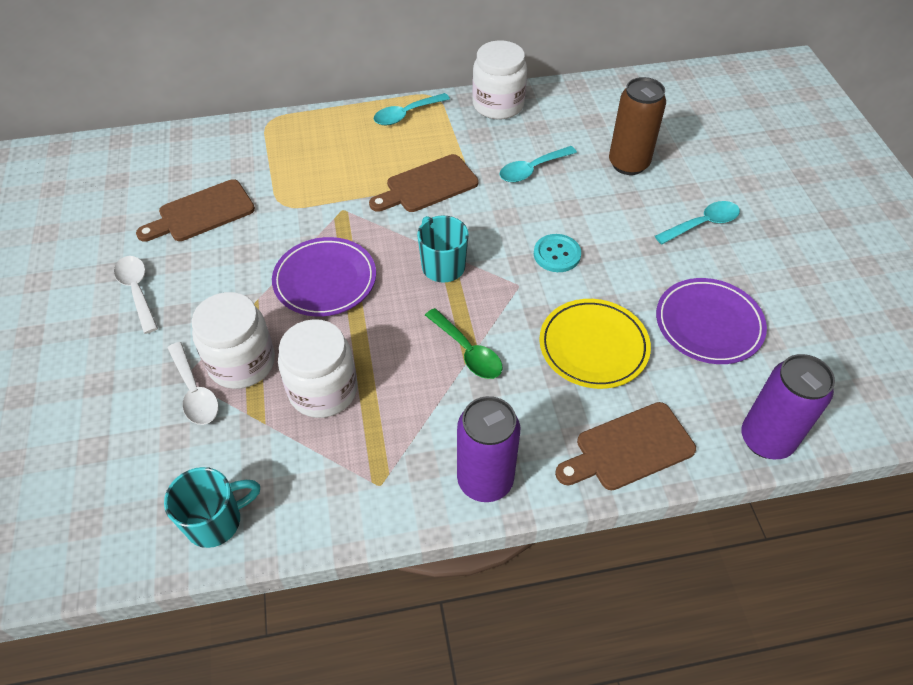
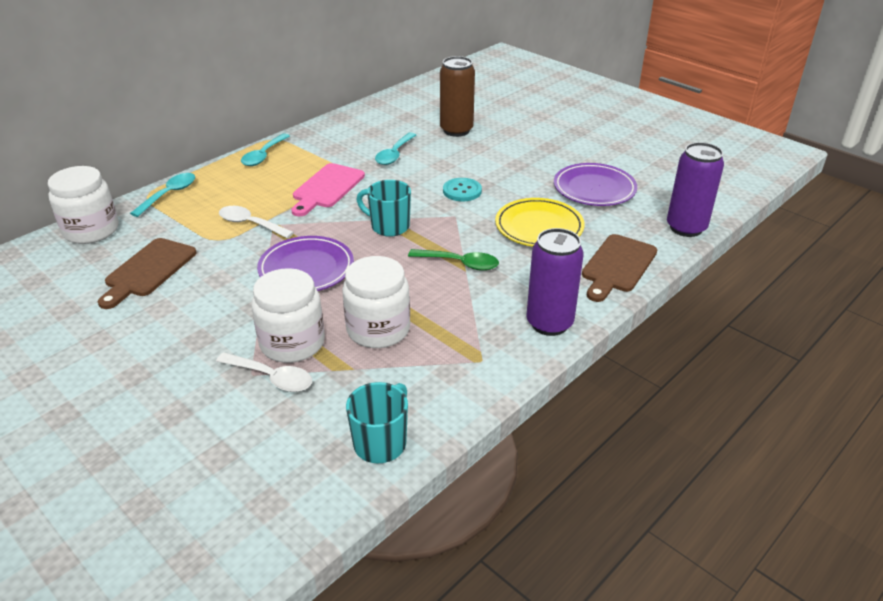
camera: 35 degrees left, 15 degrees down
(137, 291) = (142, 340): white spoon -> white spoon (250, 224)
(427, 185) = (326, 188): brown cutting board -> pink cutting board
(498, 105) = (330, 129): white jar -> white jar (91, 230)
(702, 224) = (536, 143): turquoise spoon -> turquoise spoon (169, 194)

